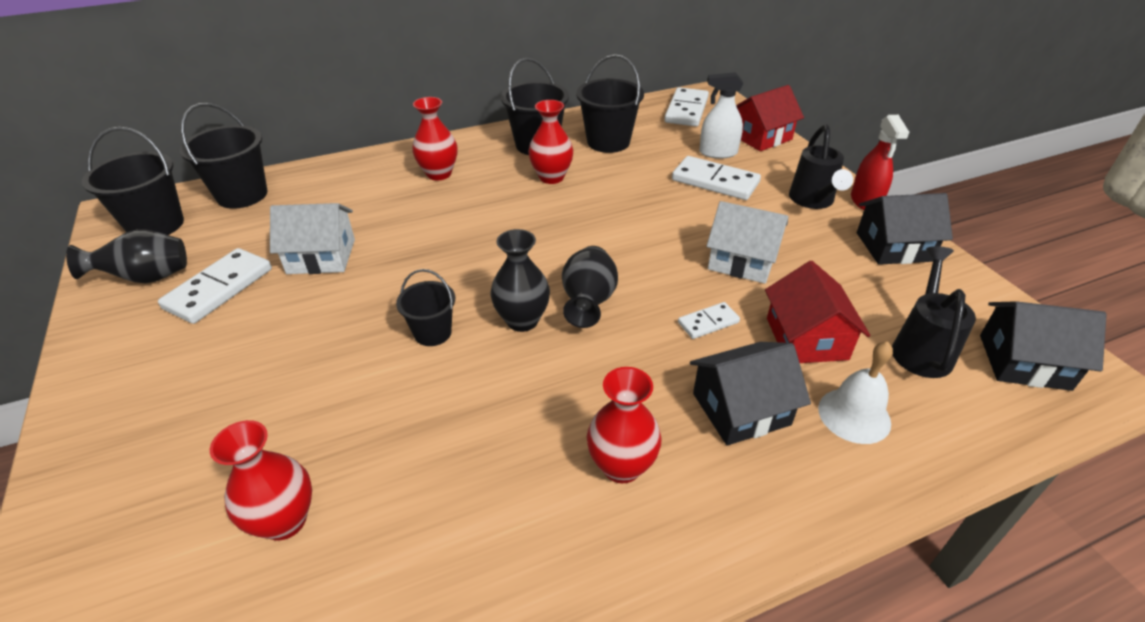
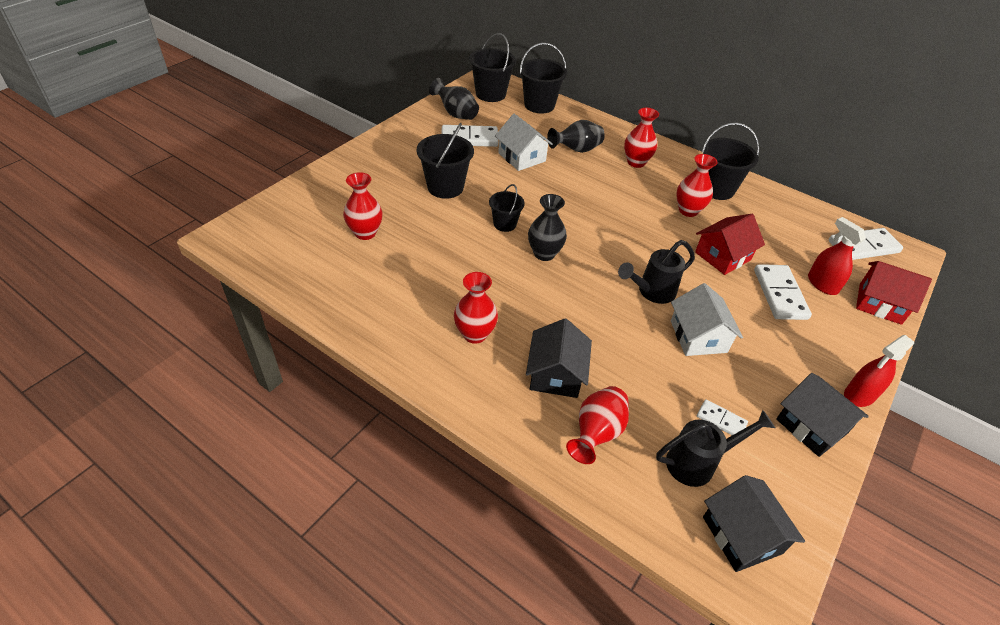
camera: 55 degrees right, 5 degrees up
(588, 303) = (584, 275): black vase -> black vase (576, 150)
(608, 142) = (763, 221): black bucket -> black bucket (445, 187)
(708, 322) = (617, 337): white domino -> white domino (721, 420)
(718, 153) = (822, 284): white spray bottle -> red spray bottle
(741, 409) = (556, 374): black house -> black house turned 60 degrees clockwise
(806, 338) = (648, 392): red house -> red house (722, 256)
(813, 201) = (820, 360): black watering can -> black watering can (651, 292)
(854, 415) = (596, 433): white bell -> red vase

